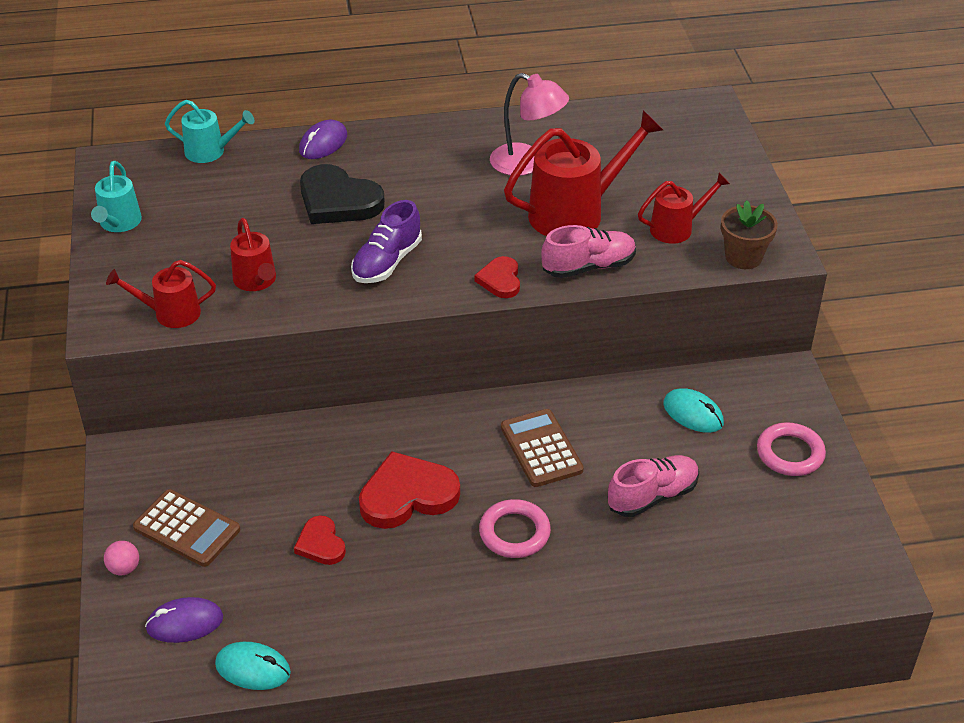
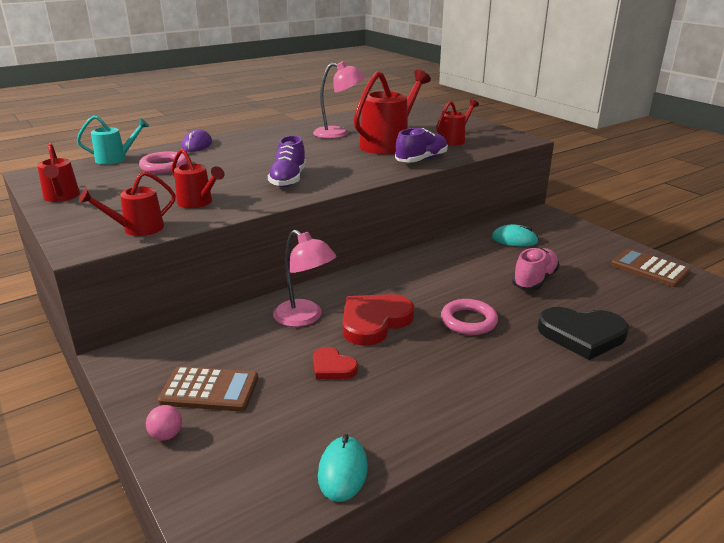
camera: 25 degrees left, 15 degrees down
(119, 223) = (61, 197): turquoise watering can -> red watering can
(185, 623) = (252, 458): purple mouse -> none
(253, 668) = (342, 471): turquoise mouse -> turquoise mouse turned 75 degrees counterclockwise
(335, 462) = (305, 318): none -> pink lamp
(338, 201) = (228, 163): black heart -> black heart (582, 335)
(500, 280) = (373, 173): red heart -> none
(541, 449) = (442, 276): brown calculator -> brown calculator (649, 269)
(588, 267) = (421, 160): pink shoe -> purple shoe
(743, 257) = (504, 143): brown flower pot -> none
(790, 453) = (587, 243): pink ring -> pink ring (164, 166)

